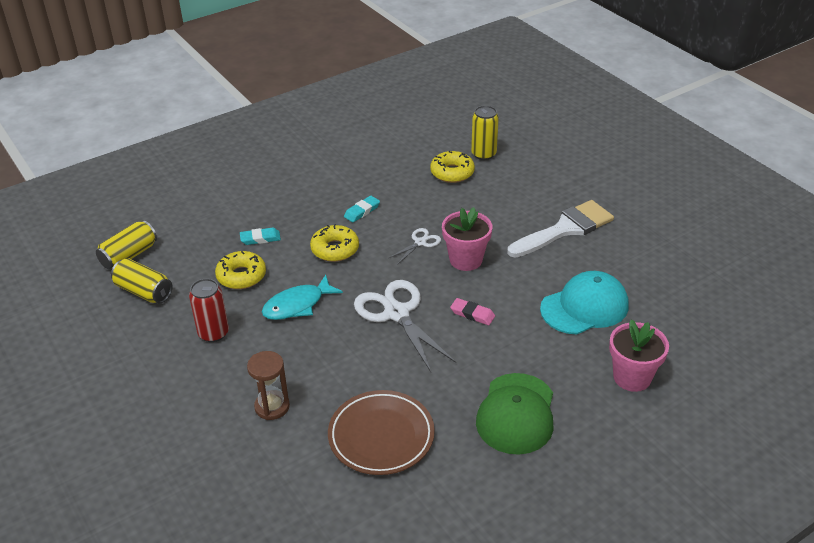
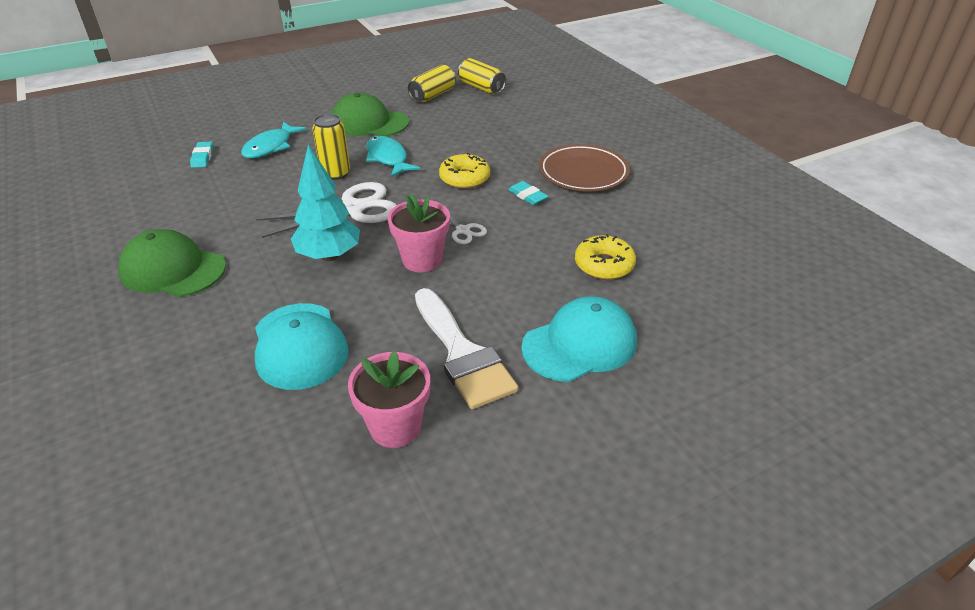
camera: 95 degrees right, 0 degrees up
(213, 333) = (369, 123): red can -> green cap
(241, 276) = (438, 133): yellow donut -> none
(260, 238) = (491, 141): turquoise eraser -> turquoise eraser (202, 157)
(272, 407) = (270, 147): brown hourglass -> turquoise fish
(381, 436) = (203, 193): brown plate -> brown plate (583, 173)
(472, 314) = (329, 256): pink eraser -> turquoise tree
(483, 154) = (651, 297): yellow can -> yellow can (335, 174)
(539, 182) = (580, 344): none -> turquoise cap
(632, 377) = (162, 365): pink flower pot -> pink flower pot (395, 427)

